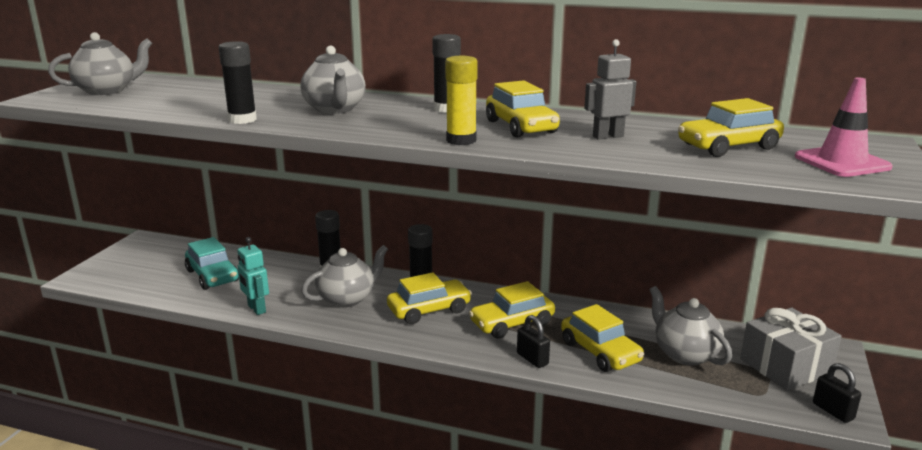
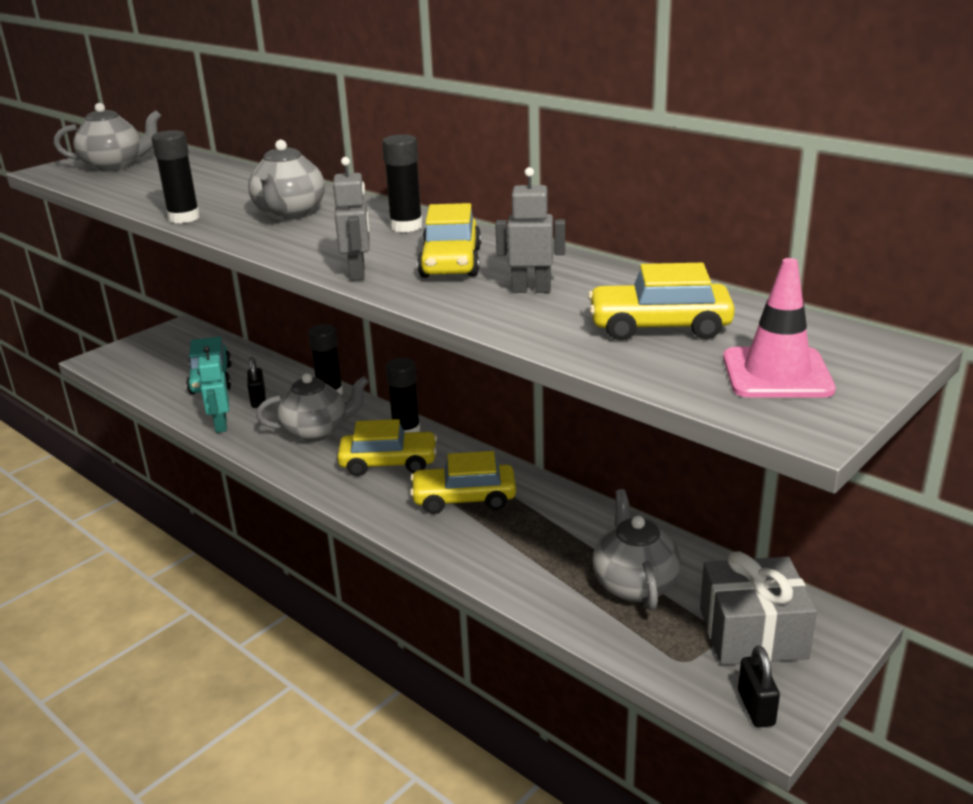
camera: 25 degrees right, 5 degrees up
(461, 140) = (358, 273): yellow glue stick -> grey robot
(532, 359) = (447, 547): black padlock -> black padlock (258, 400)
(600, 352) = (533, 557): yellow car -> none

